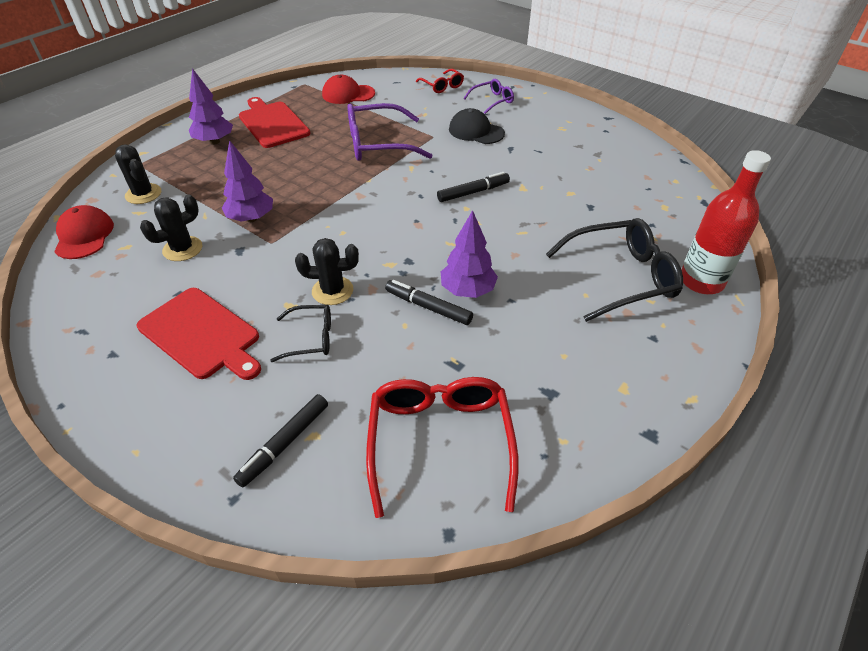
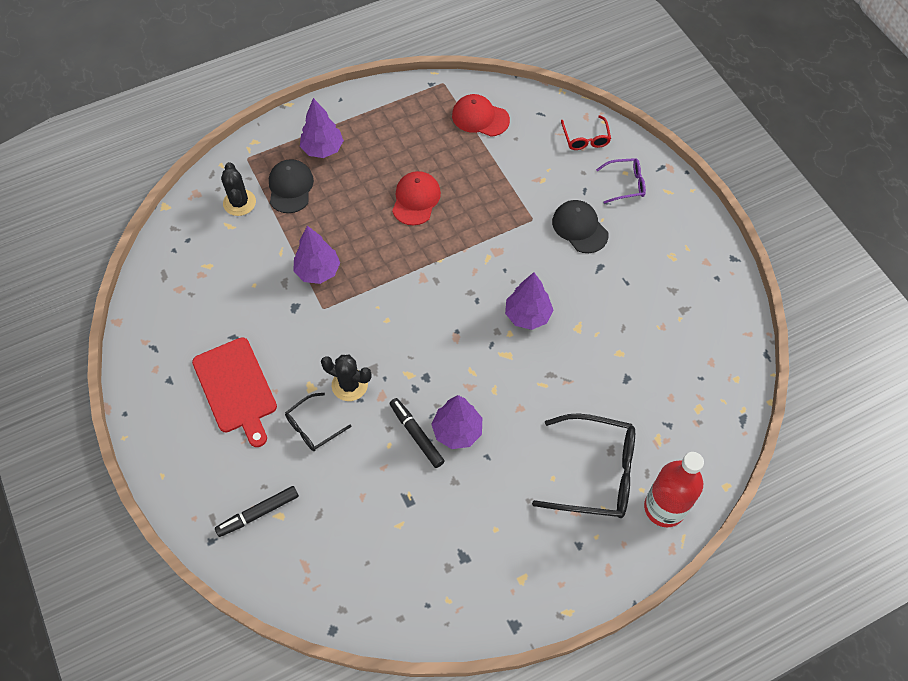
camera: 25 degrees right, 15 degrees up
(84, 236) = (179, 239): red cap -> red cap (416, 199)
(182, 249) = (250, 287): black cactus -> none
(194, 172) = (290, 187): none -> black cap
(272, 123) = (386, 140): red cutting board -> none
(311, 338) = (313, 427): black glasses -> black glasses turned 120 degrees clockwise
(378, 144) = (473, 211): purple glasses -> none
(440, 442) = (362, 561): red glasses -> none
(473, 192) = (527, 315): black marker -> purple tree

